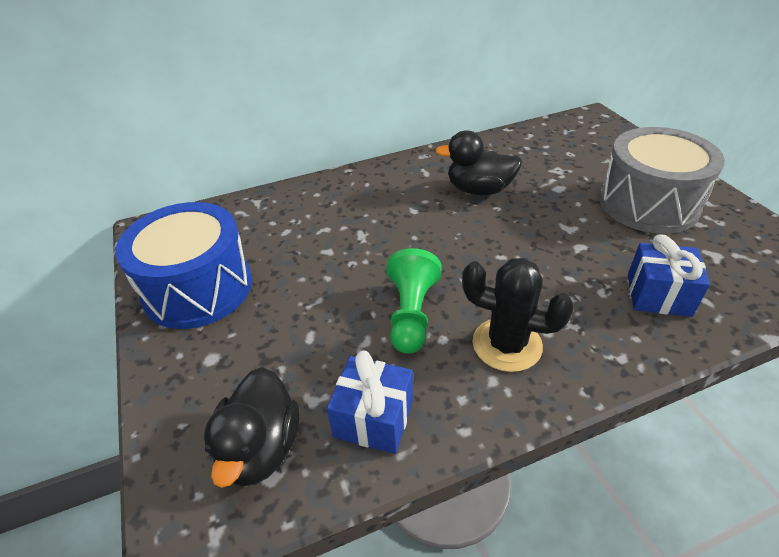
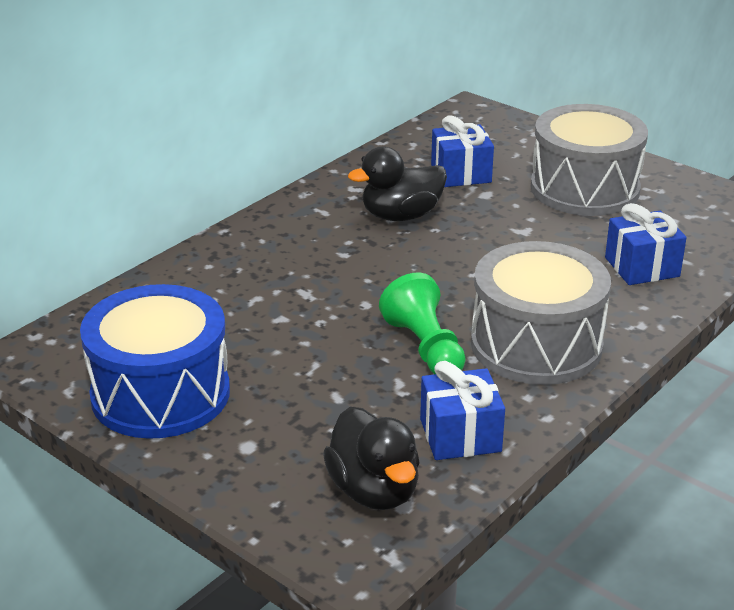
camera: 30 degrees left, 10 degrees down
(507, 344) = (536, 344): black cactus -> grey drum
(550, 166) = (461, 174): none -> blue gift

